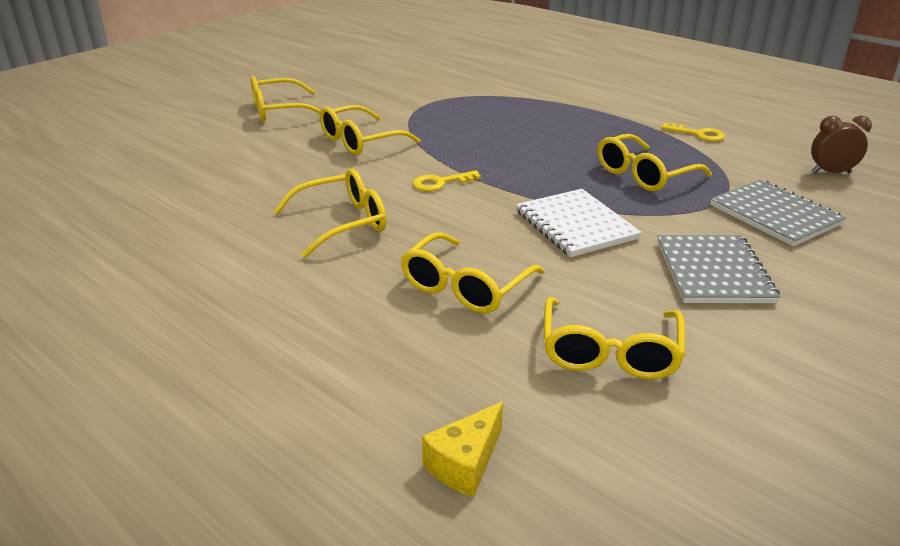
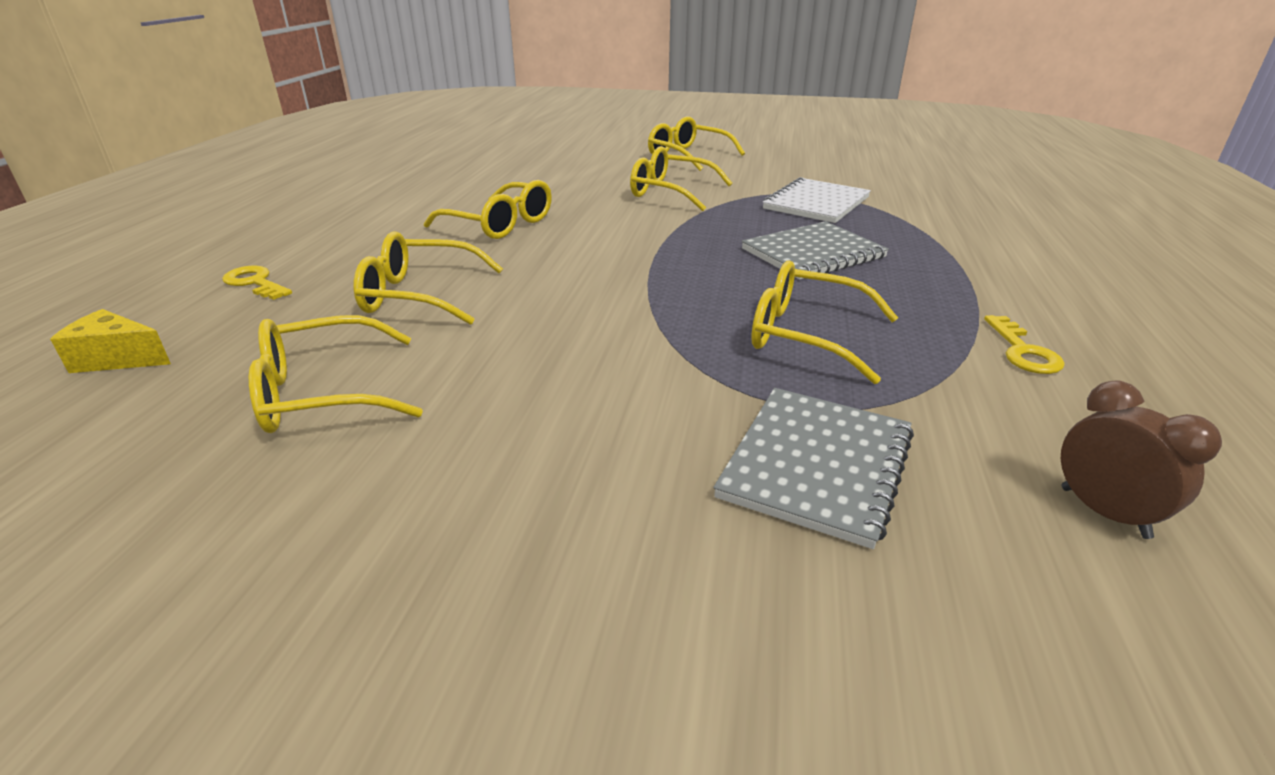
camera: 60 degrees right, 0 degrees up
(441, 183) = (626, 239): yellow key -> yellow key (255, 283)
(575, 225) = (605, 320): white notebook -> white notebook (816, 203)
(713, 272) = (565, 433): grey notebook -> grey notebook (813, 253)

